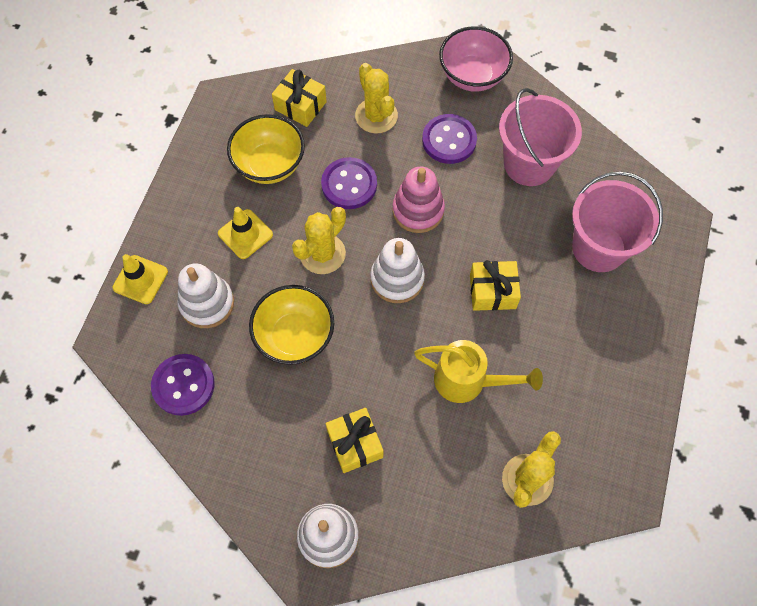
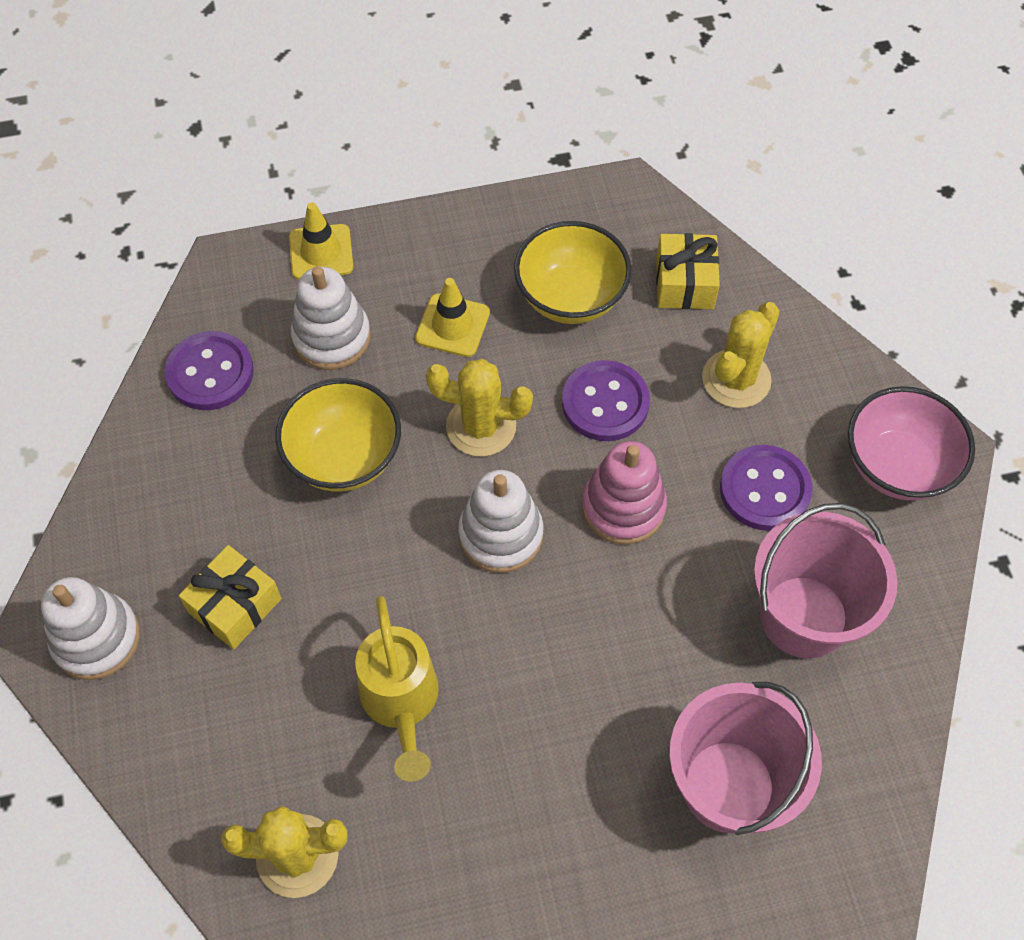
camera: 60 degrees right, 5 degrees down
(492, 291) = (559, 668): yellow gift -> none

